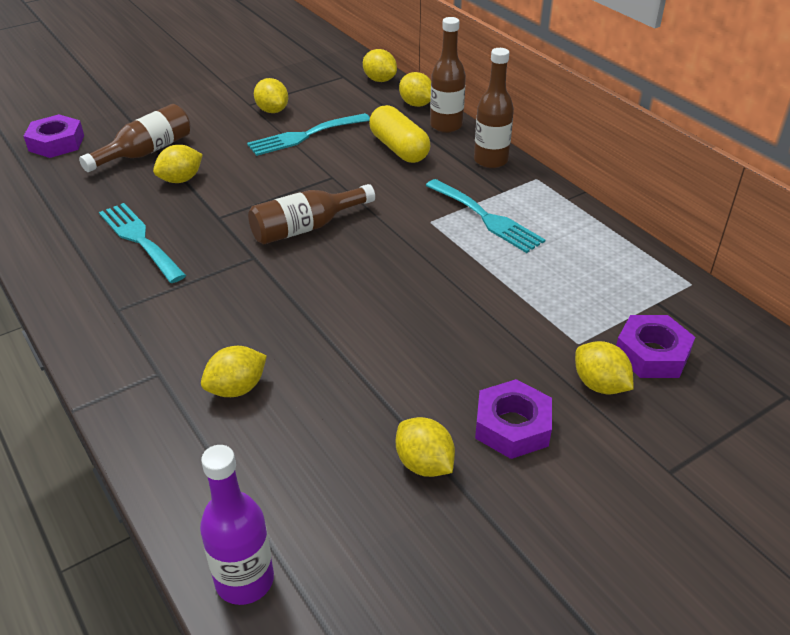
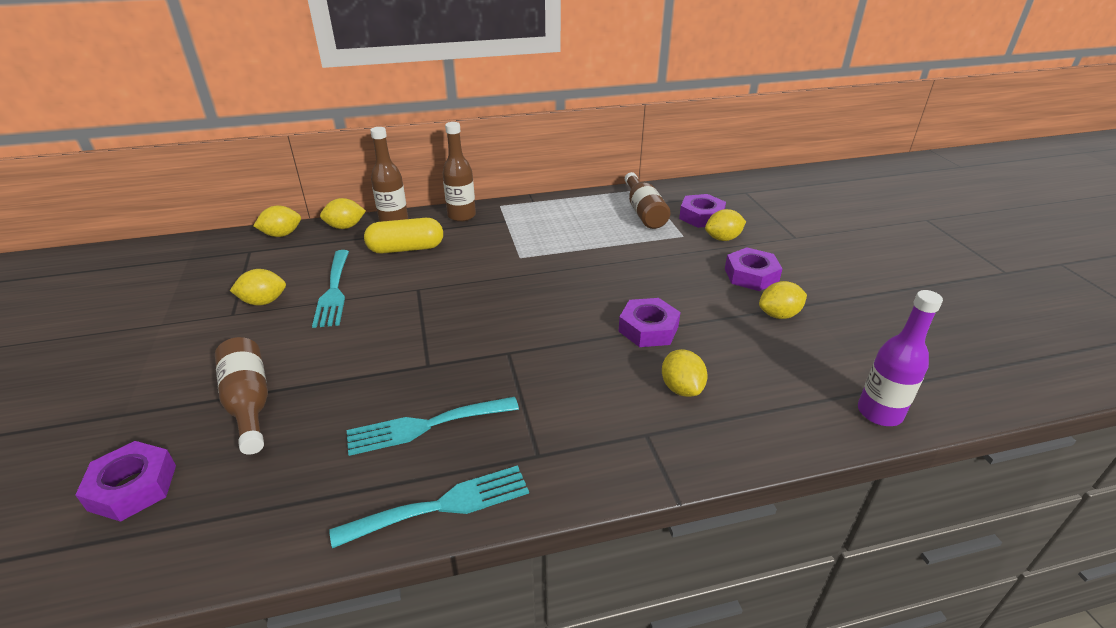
camera: 70 degrees left, 5 degrees down
(181, 179) = (335, 382): yellow lemon -> none
(306, 227) = (484, 316): brown bottle -> brown bottle (644, 212)
(335, 345) = (648, 329): none -> purple nut
(486, 218) = (533, 234): turquoise fork -> turquoise fork (442, 506)

